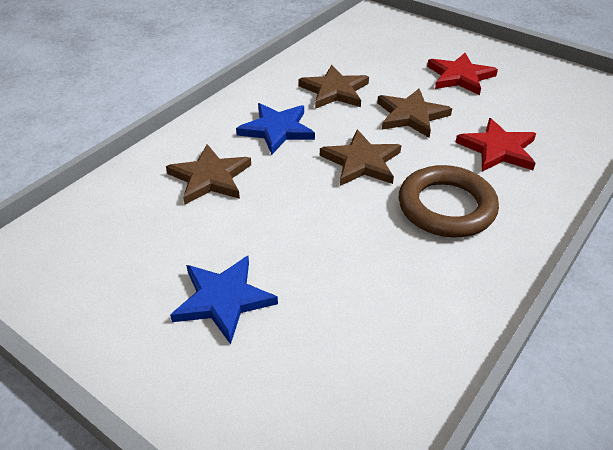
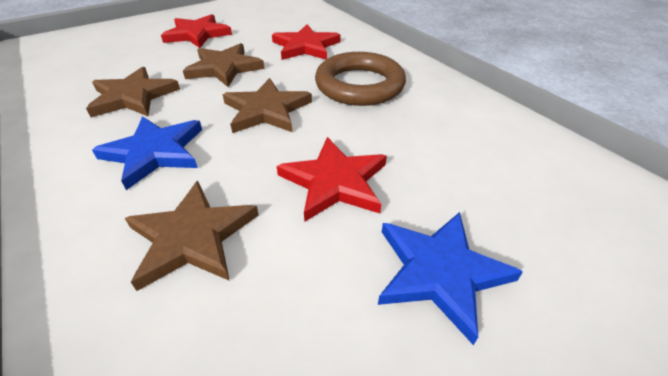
camera: 70 degrees left, 0 degrees up
(290, 226) = (335, 182): none -> red star

